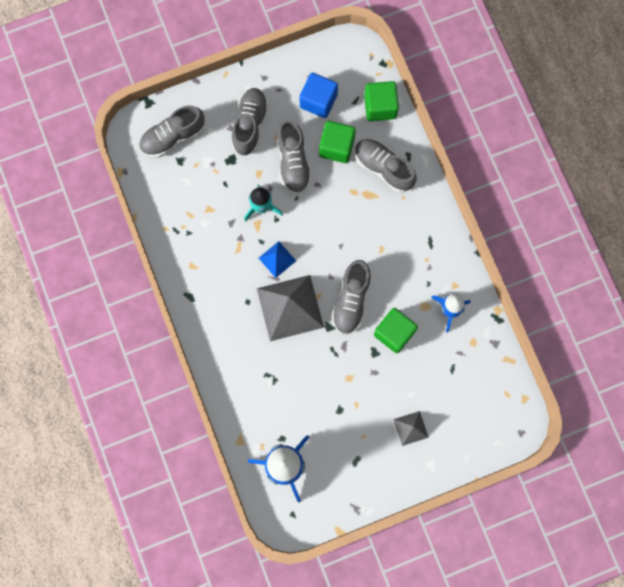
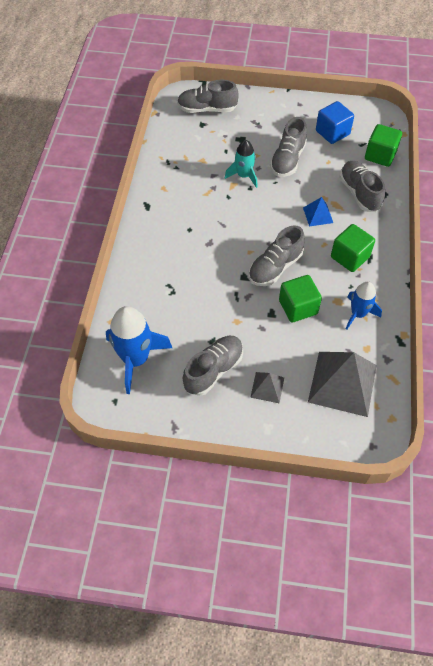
camera: 30 degrees right, 20 degrees down
(250, 125) = (269, 125): grey shoe -> grey shoe (213, 370)
(277, 259) = (232, 213): blue pyramid -> blue pyramid (318, 215)
(290, 307) = (220, 248): grey pyramid -> grey pyramid (342, 383)
(336, 147) = (329, 165): green cube -> green cube (350, 257)

